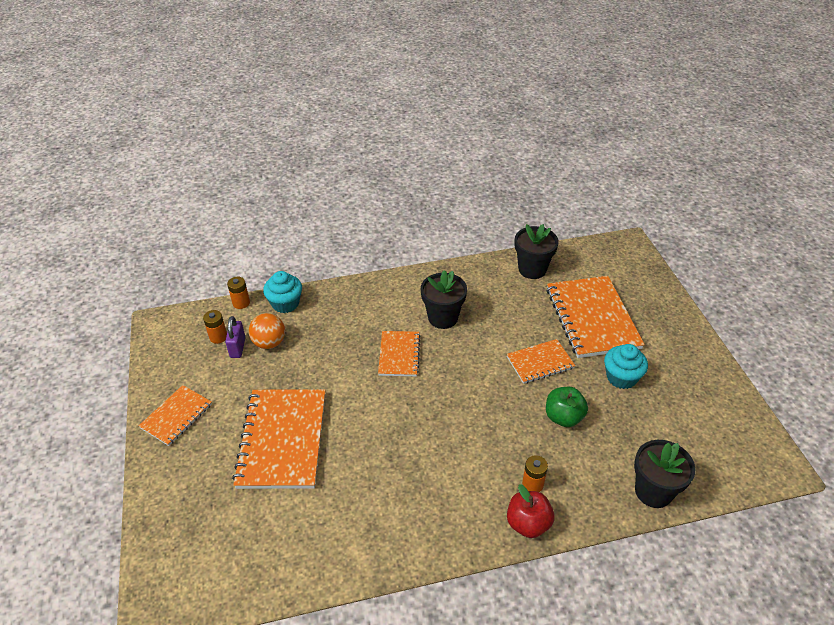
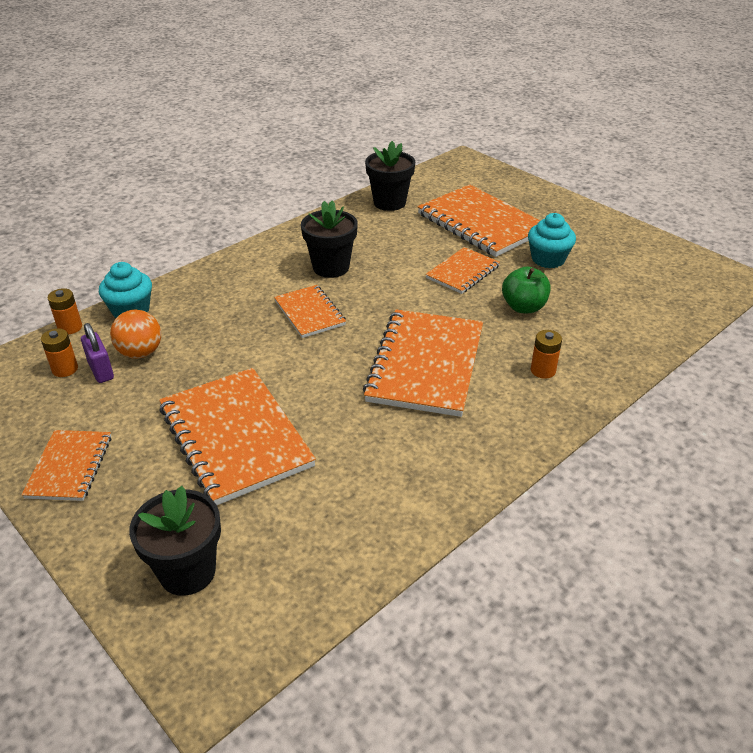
camera: 30 degrees left, 5 degrees down
(448, 438) = (426, 364): none -> orange notebook
(528, 523) = (567, 404): red apple -> none
(653, 491) = (653, 334): black flower pot -> black flower pot (187, 571)

